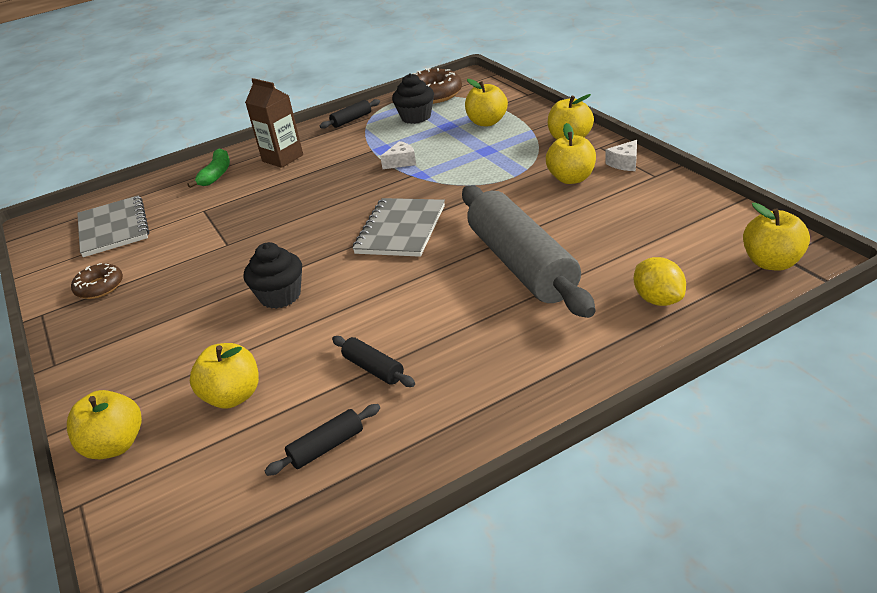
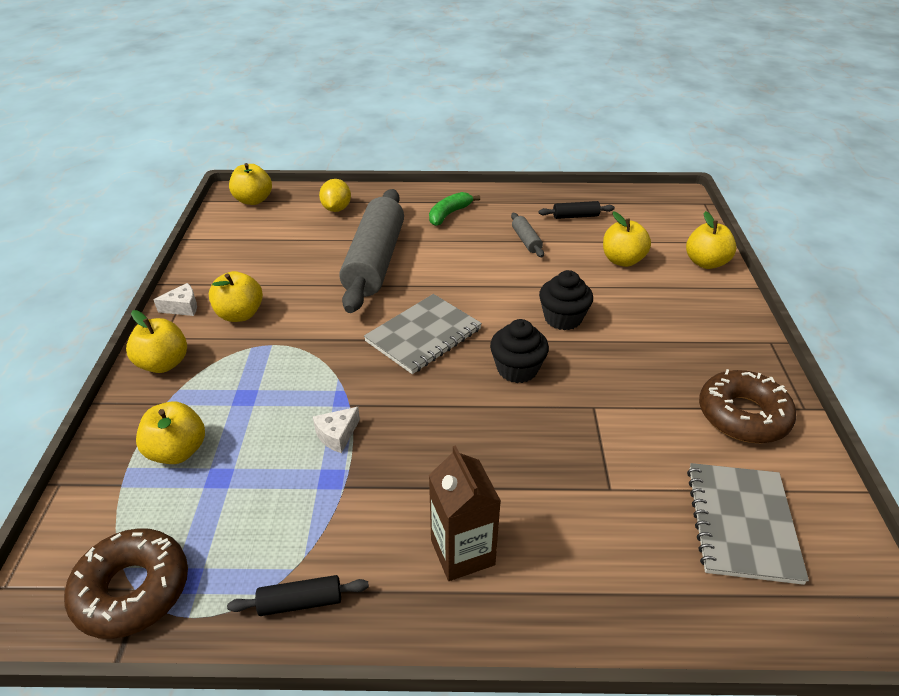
camera: 155 degrees left, 5 degrees up
(99, 287) = (743, 415): brown donut -> brown donut, size x1.62
(216, 174) = (574, 575): green banana -> green banana (449, 214)
(373, 369) = (526, 240): black rolling pin -> grey rolling pin
(401, 162) = (337, 435): white cheese -> white cheese turned 45 degrees counterclockwise
(416, 117) = (224, 533): black cupcake -> black cupcake (517, 369)

